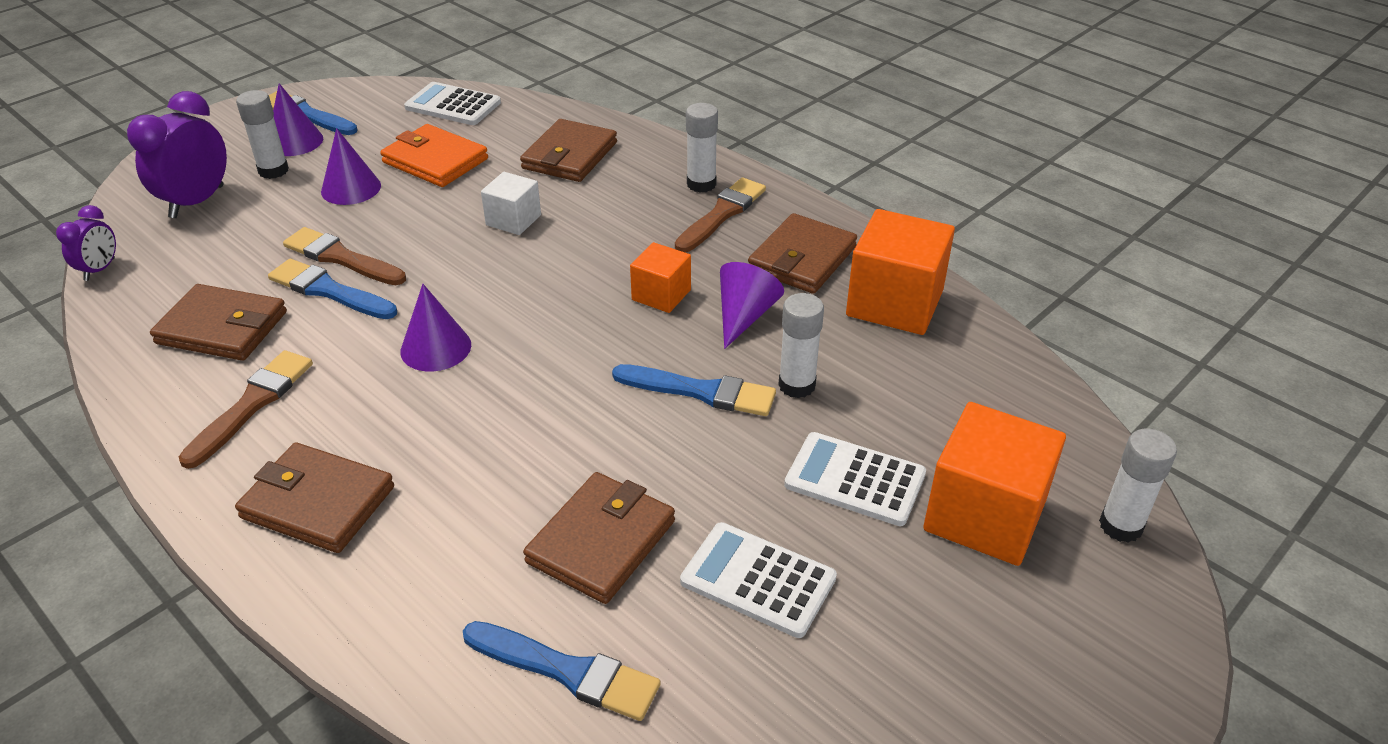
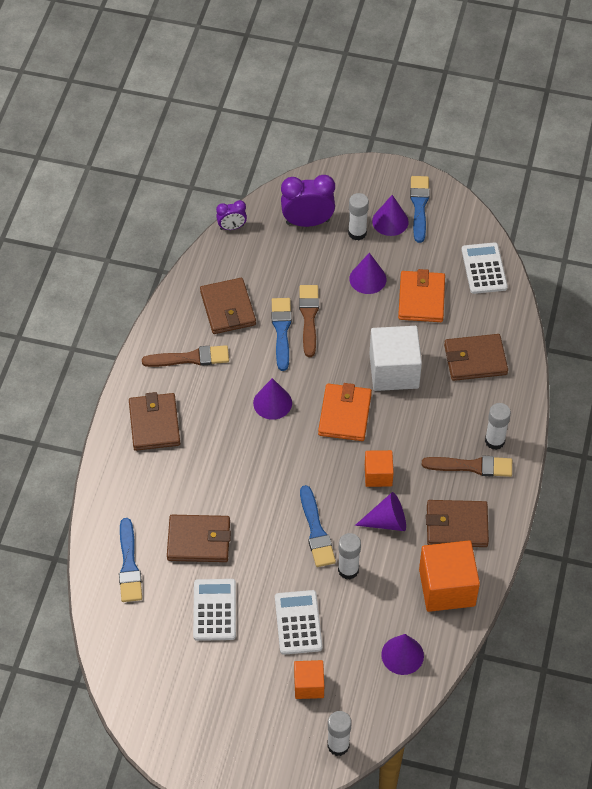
camera: 60 degrees right, 15 degrees up
(513, 220) = (394, 371): white cube -> white cube, size x1.78
(533, 287) = (344, 414): none -> orange wallet
(984, 388) = (402, 655): none -> purple cone
(984, 515) = (309, 685): orange cube -> orange cube, size x0.56

